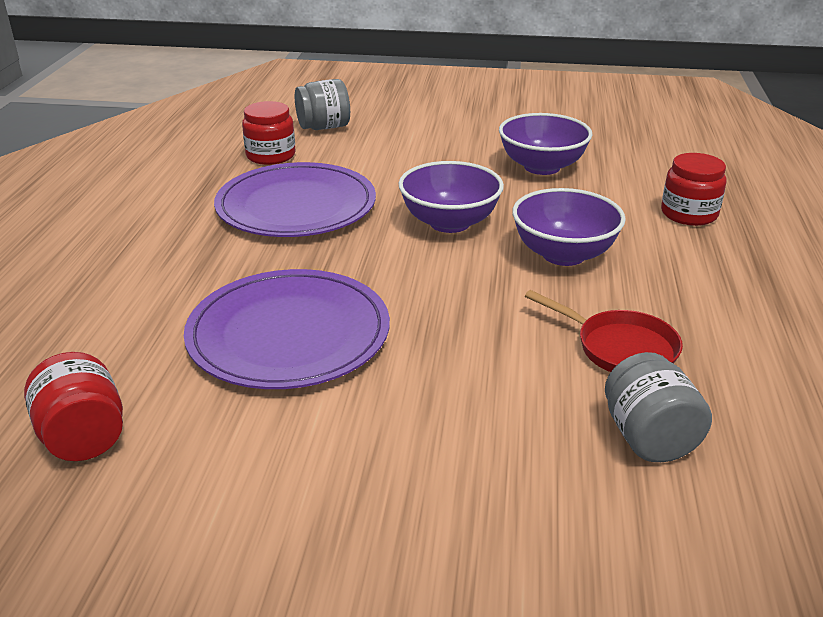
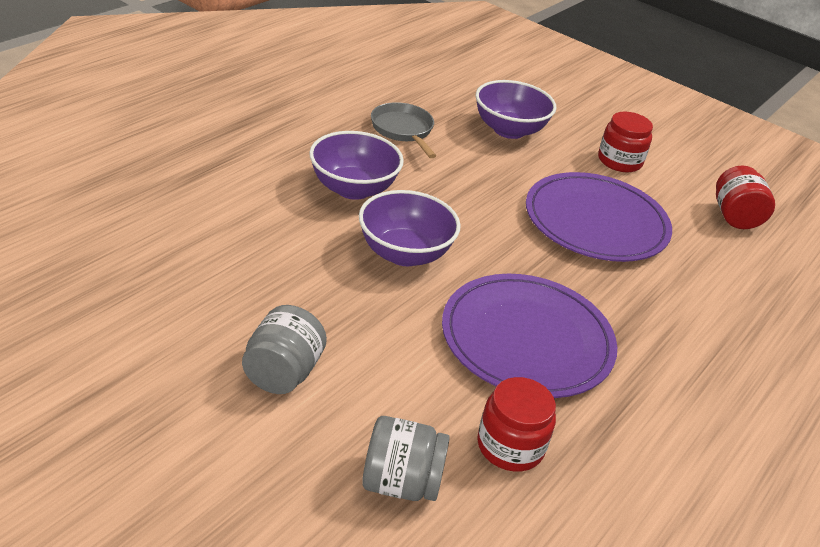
camera: 155 degrees left, 5 degrees up
(542, 167) = (238, 274): purple bowl -> purple bowl (509, 130)
(620, 348) = (403, 130): red pan -> grey pan
(648, 437) = (444, 100): grey jar -> grey jar (283, 373)
(689, 214) = (207, 172): red jar -> red jar (619, 161)

